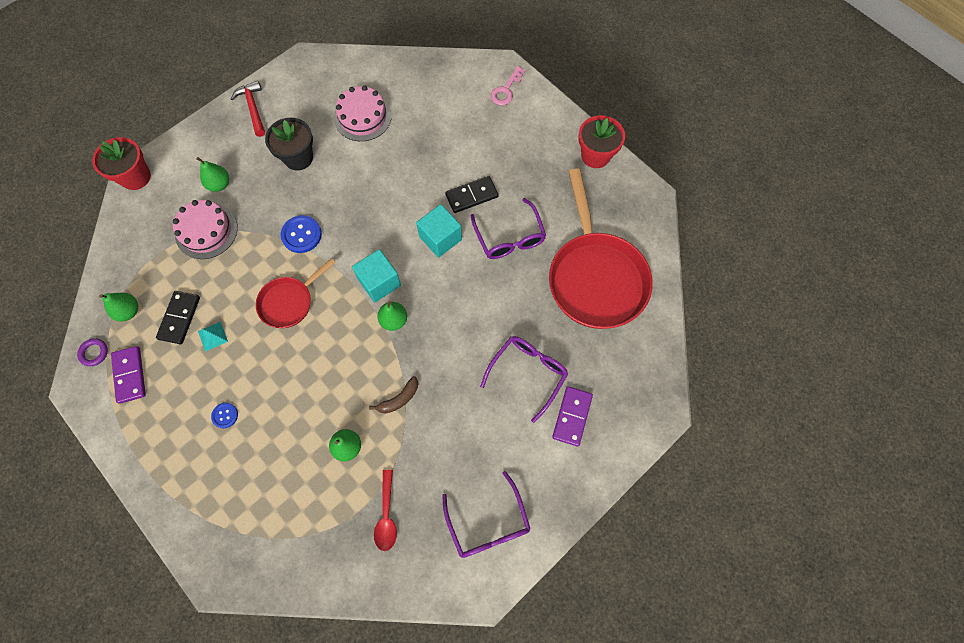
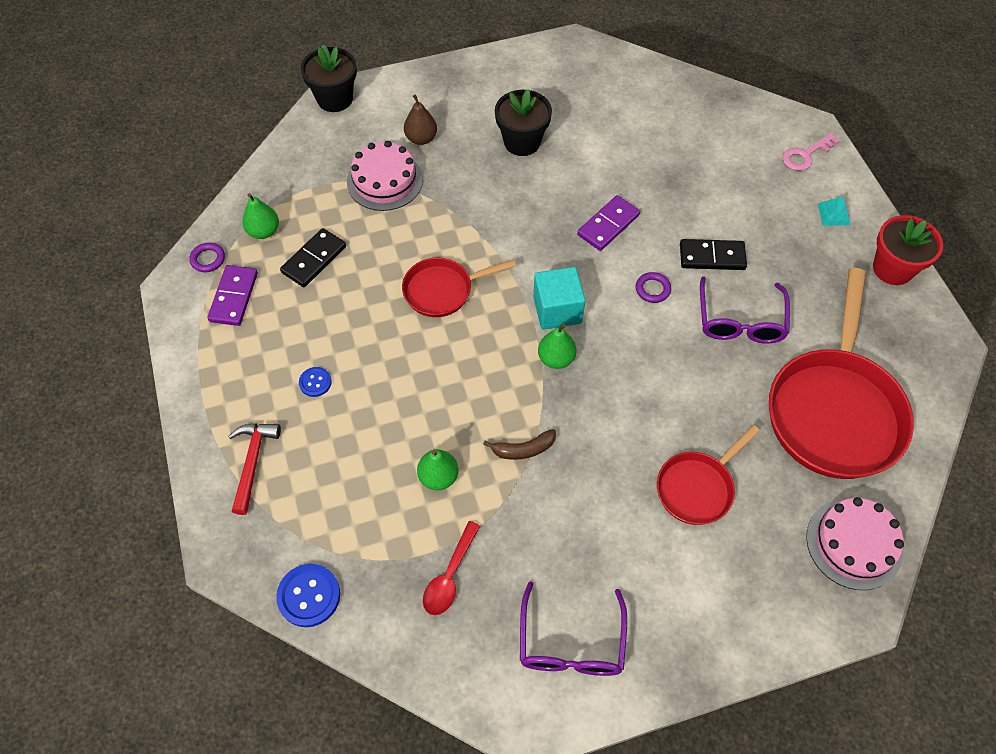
camera: 25 degrees right, 10 degrees down
(135, 177) = (335, 99): red flower pot -> black flower pot
(213, 336) = (341, 292): turquoise pyramid -> turquoise pyramid (834, 214)
(219, 184) = (421, 138): green pear -> brown pear
(253, 108) = (494, 73): red hammer -> red hammer (252, 462)
(301, 235) = (489, 224): blue button -> blue button (309, 596)
(362, 116) = (616, 125): pink cake -> pink cake (854, 543)
(440, 238) = (652, 289): turquoise cube -> purple ring
(528, 373) = (698, 487): purple glasses -> red pan
(572, 416) = (734, 563): purple domino -> purple domino (608, 225)

